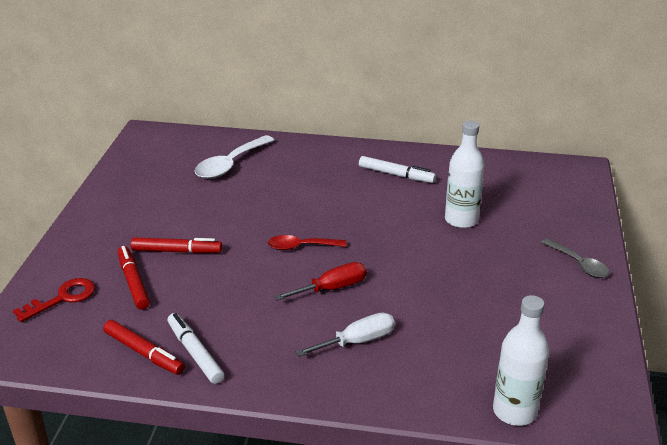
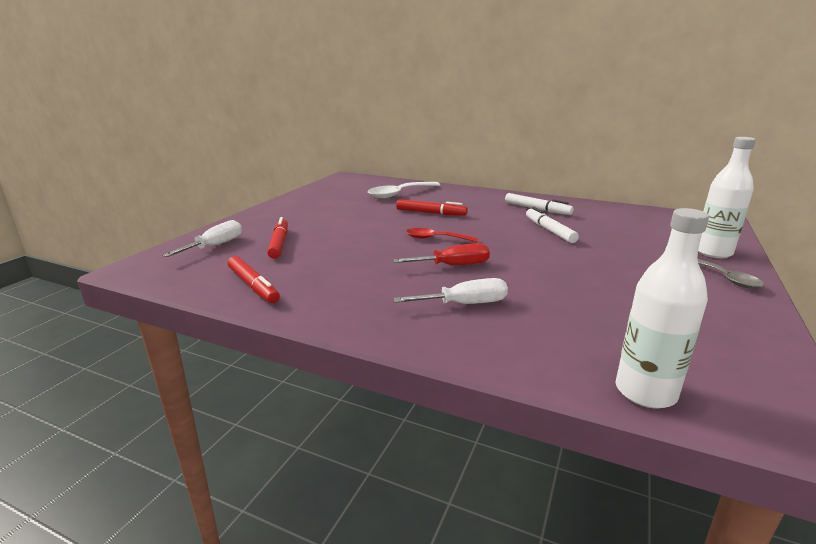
camera: 15 degrees right, 10 degrees down
(62, 298) = (215, 246): red key -> white screwdriver
(176, 251) = (327, 231): red marker -> red marker (431, 213)
(195, 353) = (299, 292): white marker -> white marker (549, 230)
(461, 220) = (594, 238): white bottle -> white bottle (713, 252)

